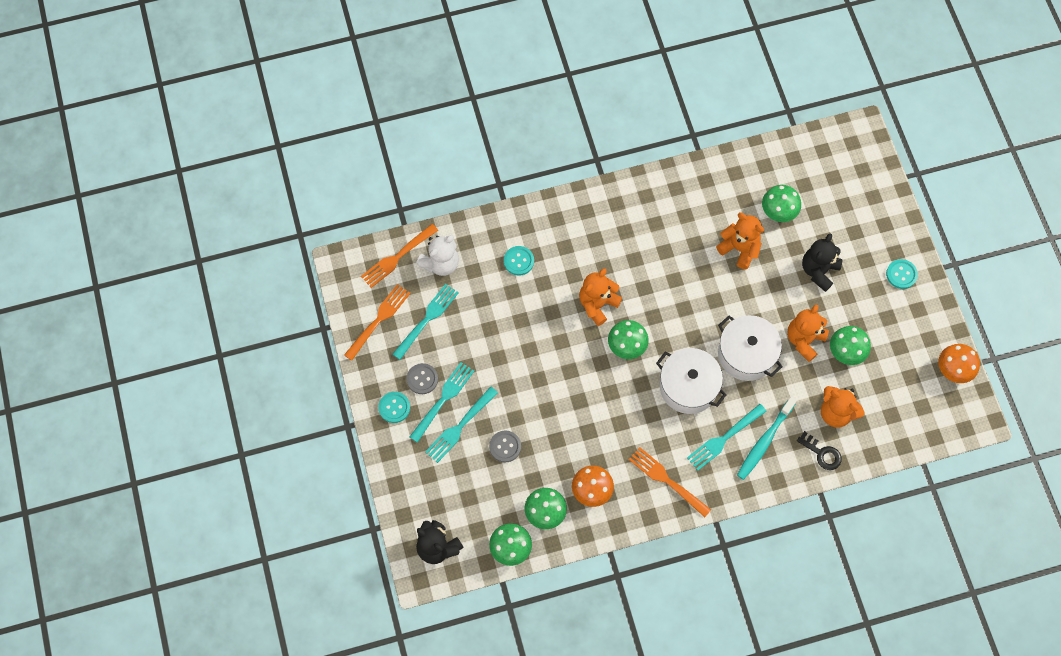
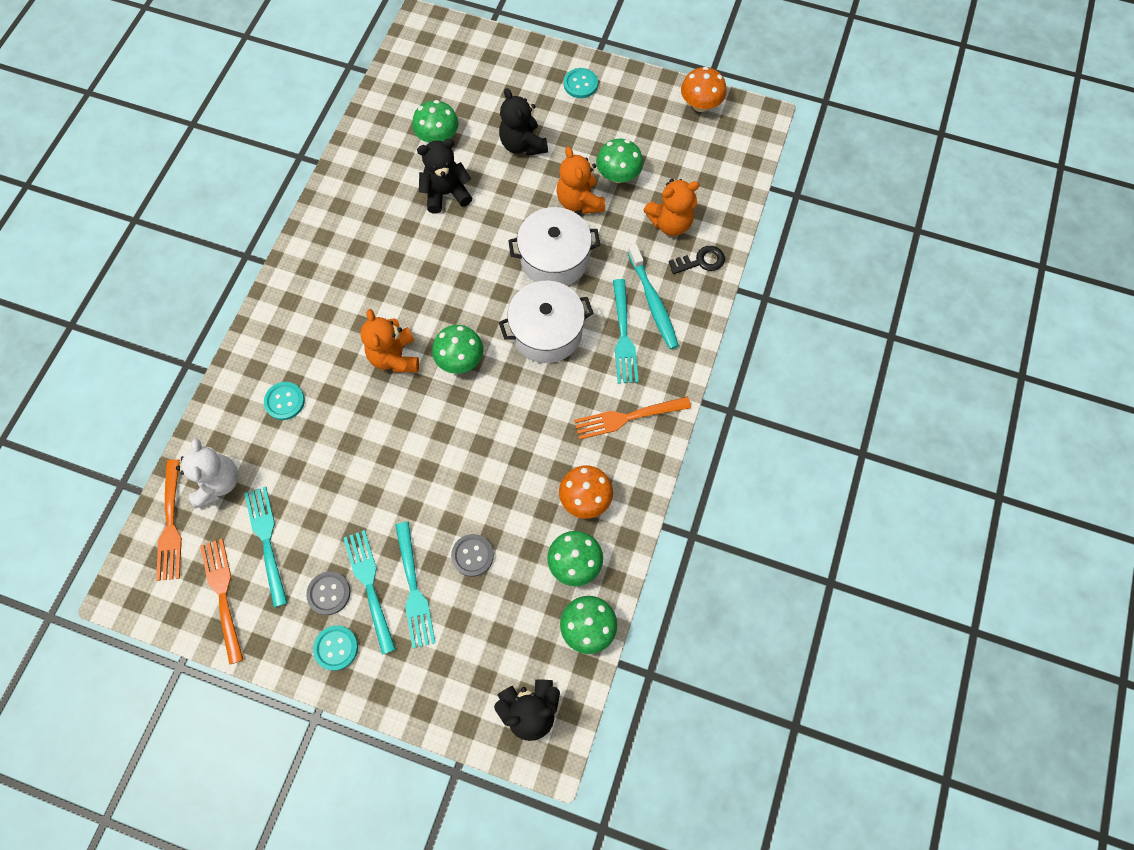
camera: 55 degrees left, 0 degrees up
(739, 249) = (446, 193): orange teddy bear -> black teddy bear

